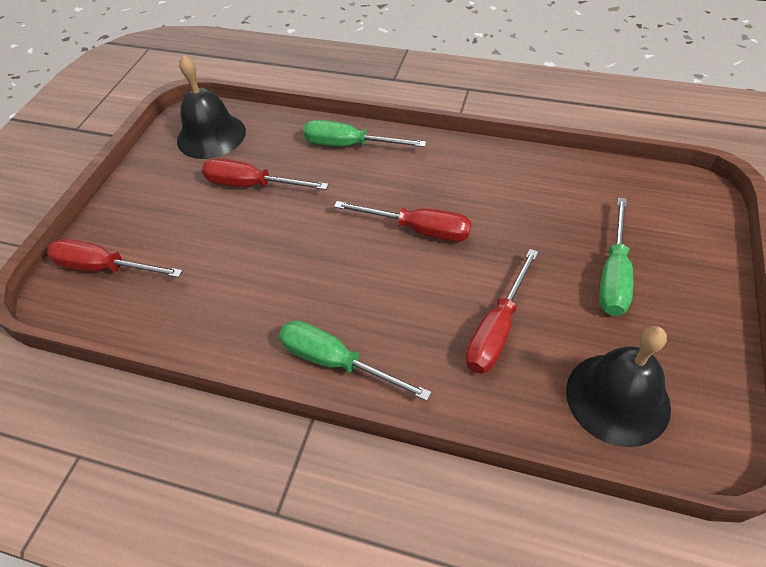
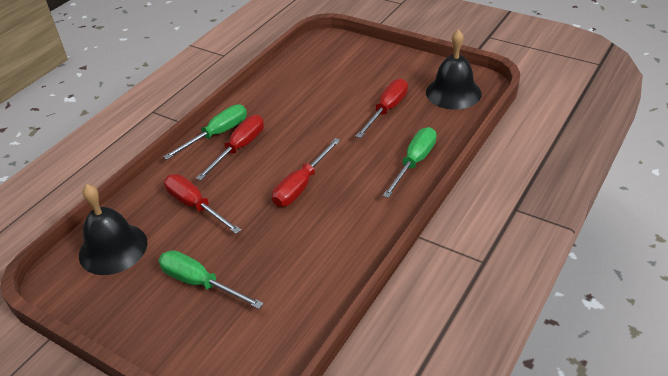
camera: 105 degrees right, 10 degrees down
(104, 268) = (338, 53): red screwdriver -> red screwdriver (239, 148)

